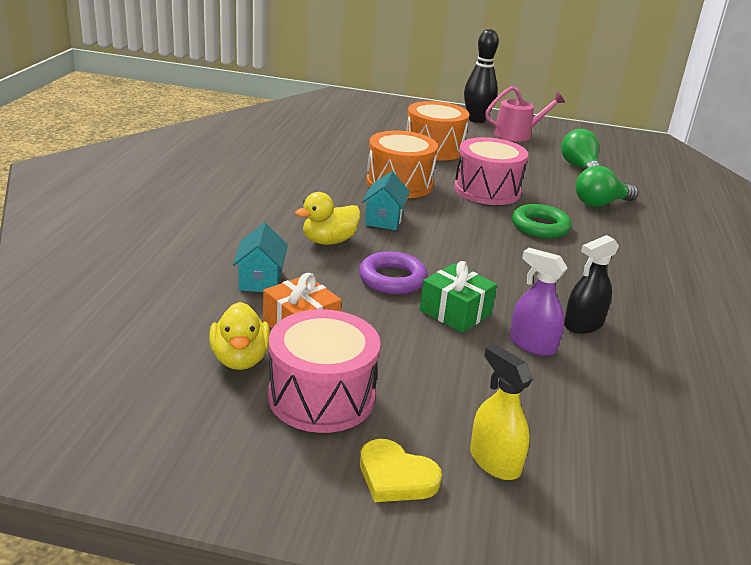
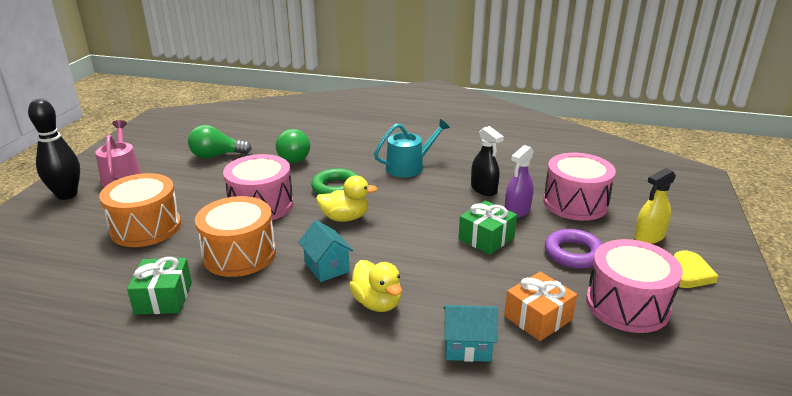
camera: 85 degrees left, 0 degrees up
(240, 359) = (603, 352): yellow duck -> yellow duck (345, 218)
(336, 161) = (163, 298): none -> green gift
(384, 220) = (327, 267): turquoise house -> turquoise house turned 45 degrees clockwise
(392, 279) = (443, 266): purple ring -> purple ring (573, 253)
(576, 403) = (575, 203): none -> pink drum
(619, 273) = (409, 167): none -> turquoise watering can

